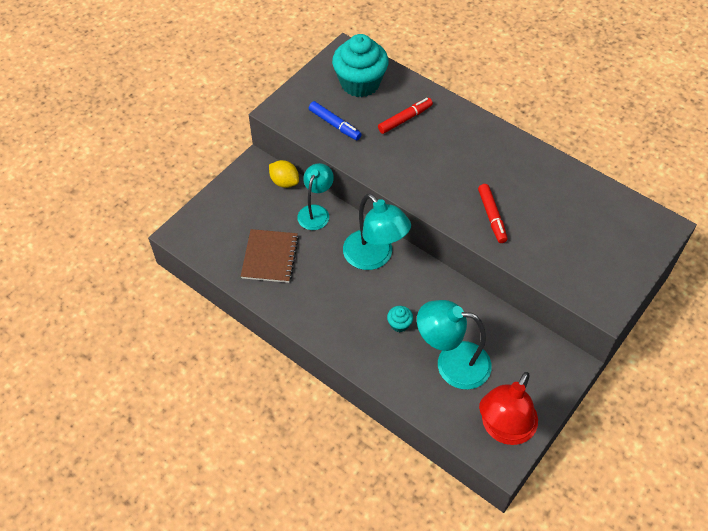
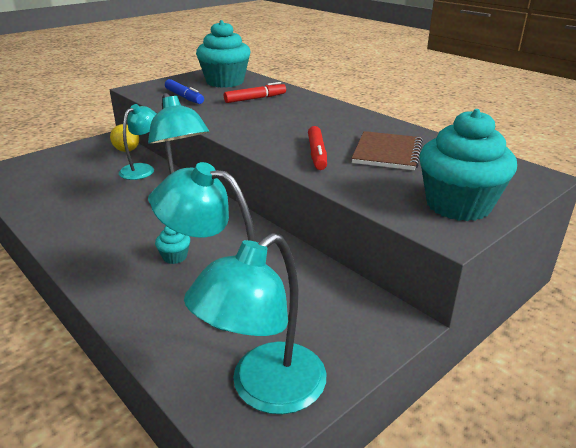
camera: 10 degrees right, 25 degrees down
(270, 257) = (68, 192): brown notebook -> brown notebook (387, 153)
(503, 429) = (265, 389): red lamp -> turquoise lamp
(609, 274) = (458, 205): none -> turquoise cupcake

